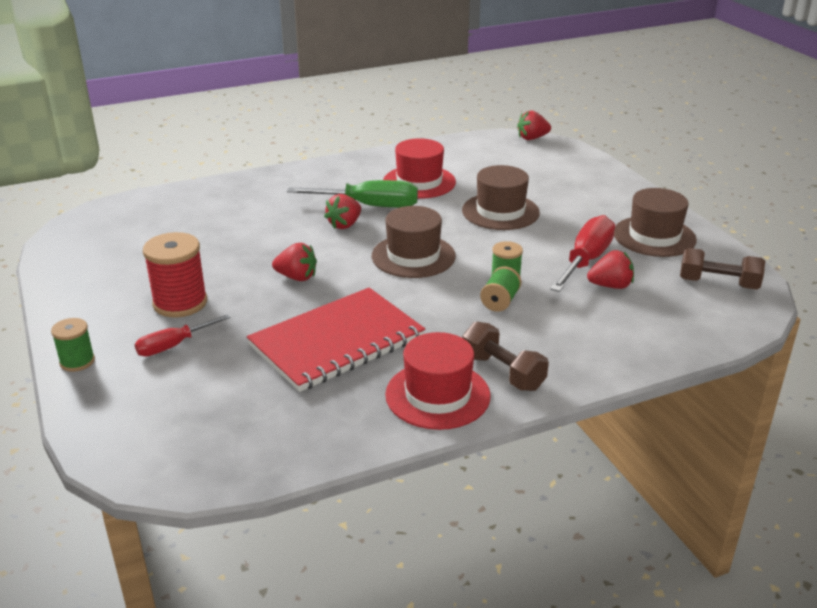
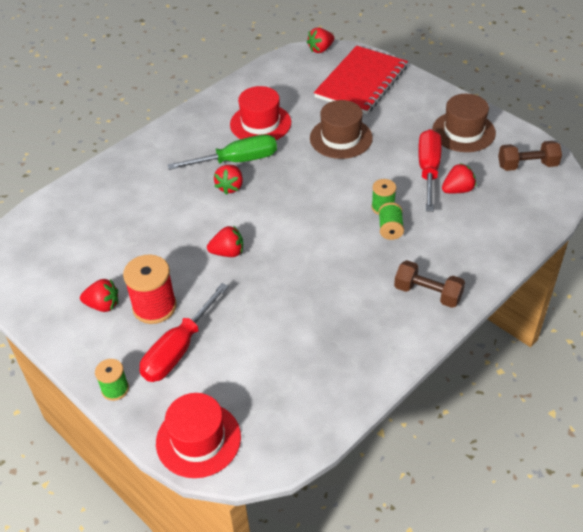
camera: 20 degrees left, 15 degrees up
(130, 288) = (103, 305): none -> red strawberry
(174, 345) = (179, 349): red screwdriver -> red screwdriver, size x1.67
(337, 342) = (297, 305): red notebook -> red notebook (361, 82)
(413, 256) = (302, 204): brown hat -> none
(437, 395) = (396, 328): red hat -> red hat (198, 439)

